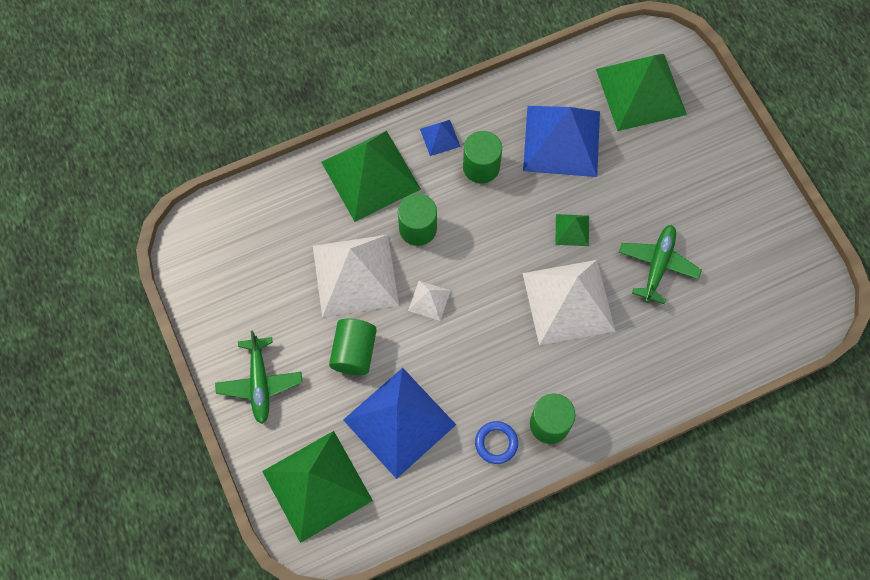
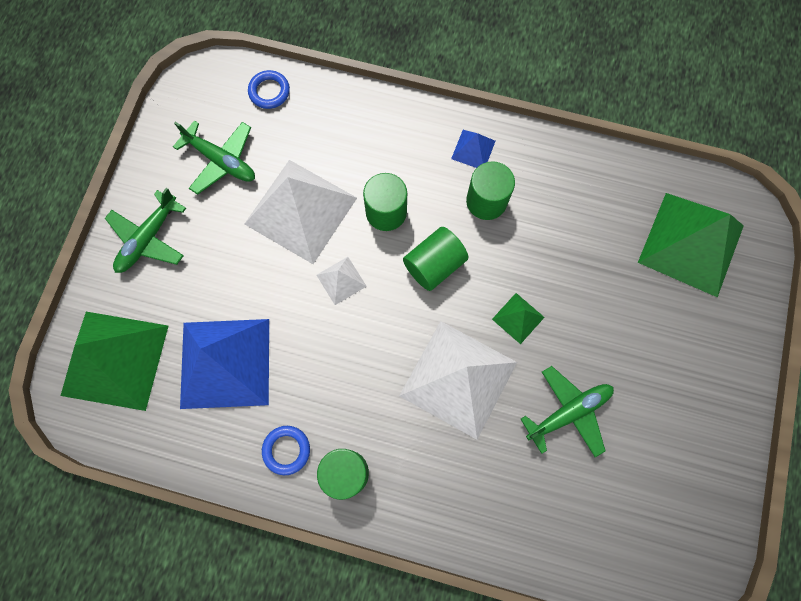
camera: 40 degrees right, 5 degrees up
(251, 208) = (269, 91): none -> blue ring
(262, 285) = (221, 161): none -> green plane
(354, 352) = (242, 274): green cylinder -> green cylinder (434, 265)
(370, 175) = (387, 138): green pyramid -> none
(562, 140) = (578, 232): blue pyramid -> none

